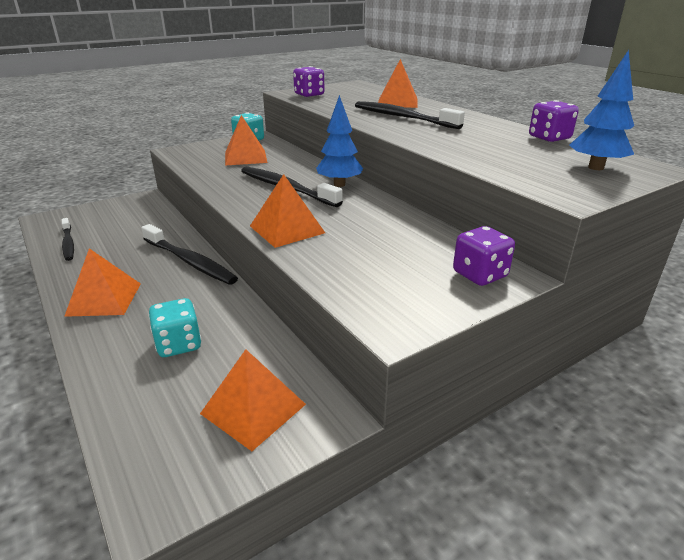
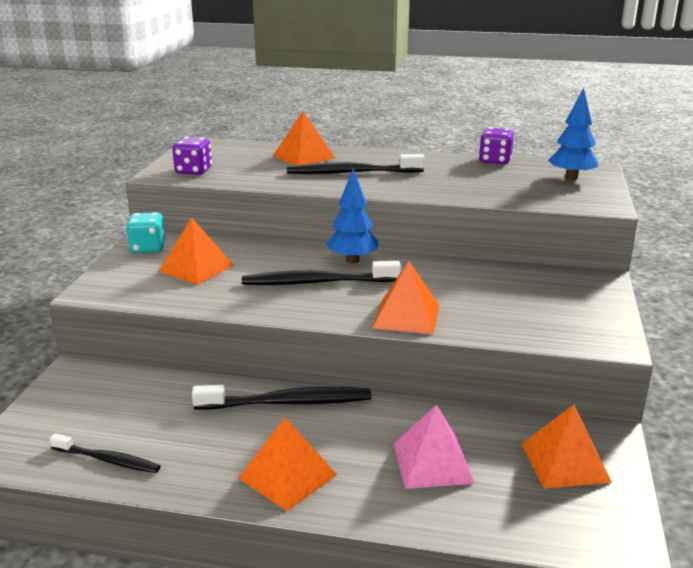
camera: 45 degrees left, 5 degrees down
(178, 344) = (432, 463): turquoise dice -> pink pyramid
(480, 275) = (586, 287): purple dice -> none

